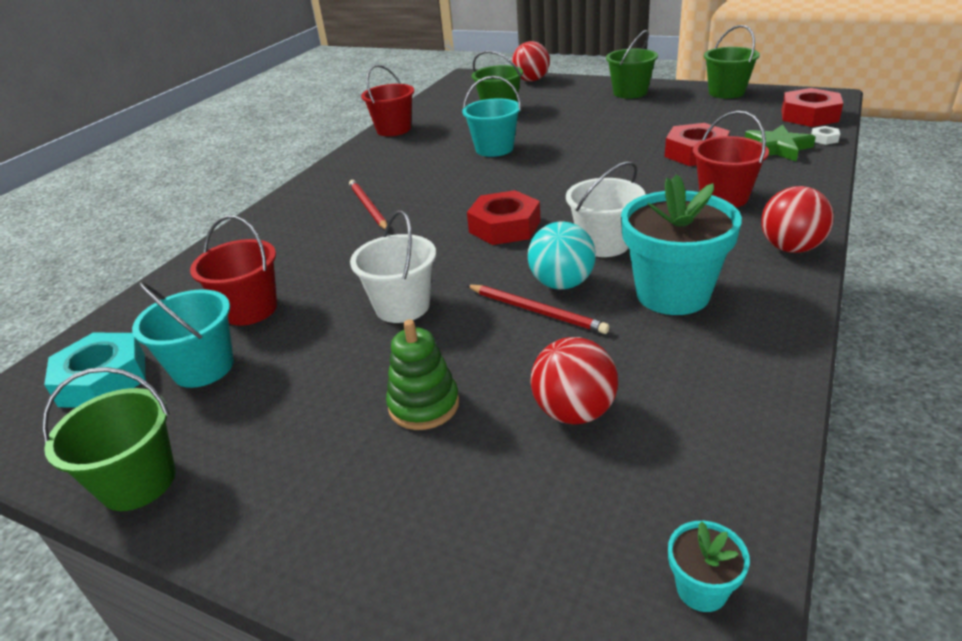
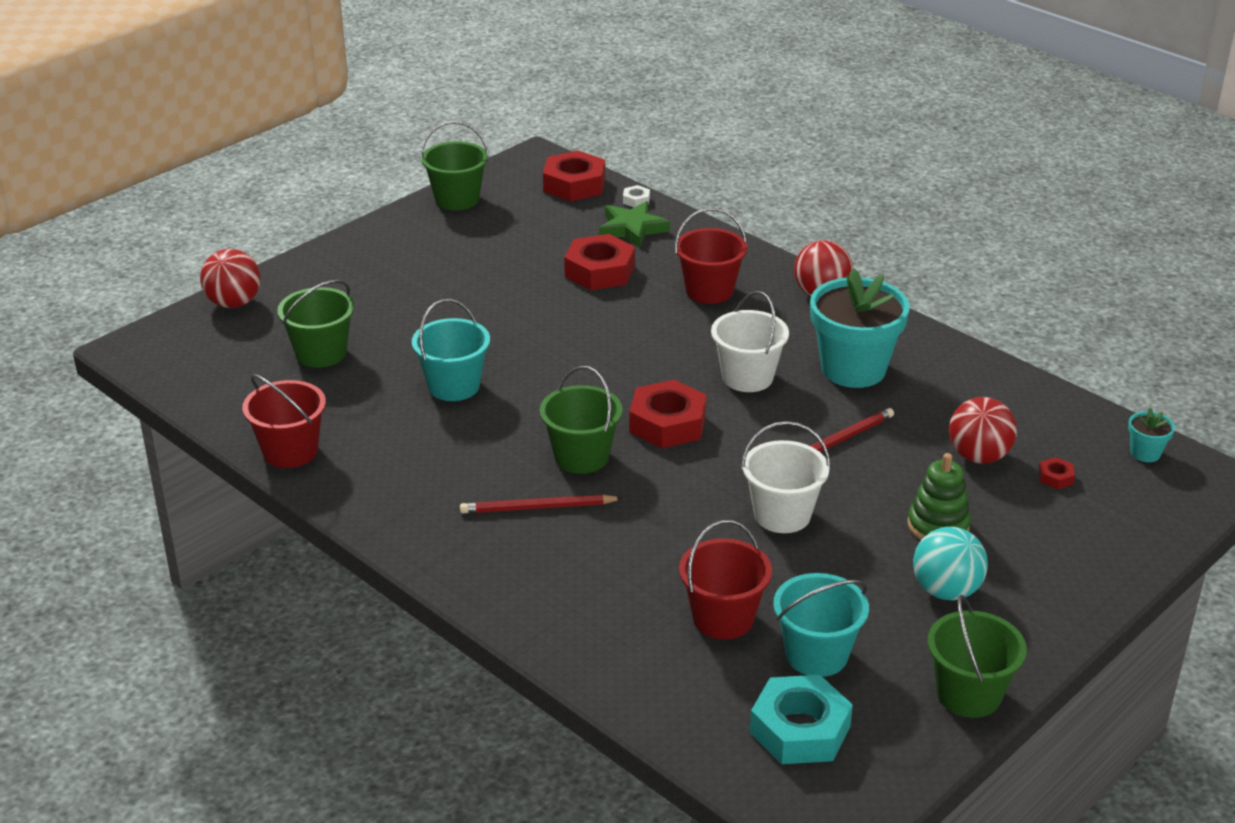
camera: 75 degrees left, 0 degrees up
(562, 284) = (801, 417): turquoise ball -> turquoise ball (946, 591)
(572, 490) = (1055, 477): none -> red nut
(630, 92) = (380, 252): green bucket -> green bucket (581, 457)

